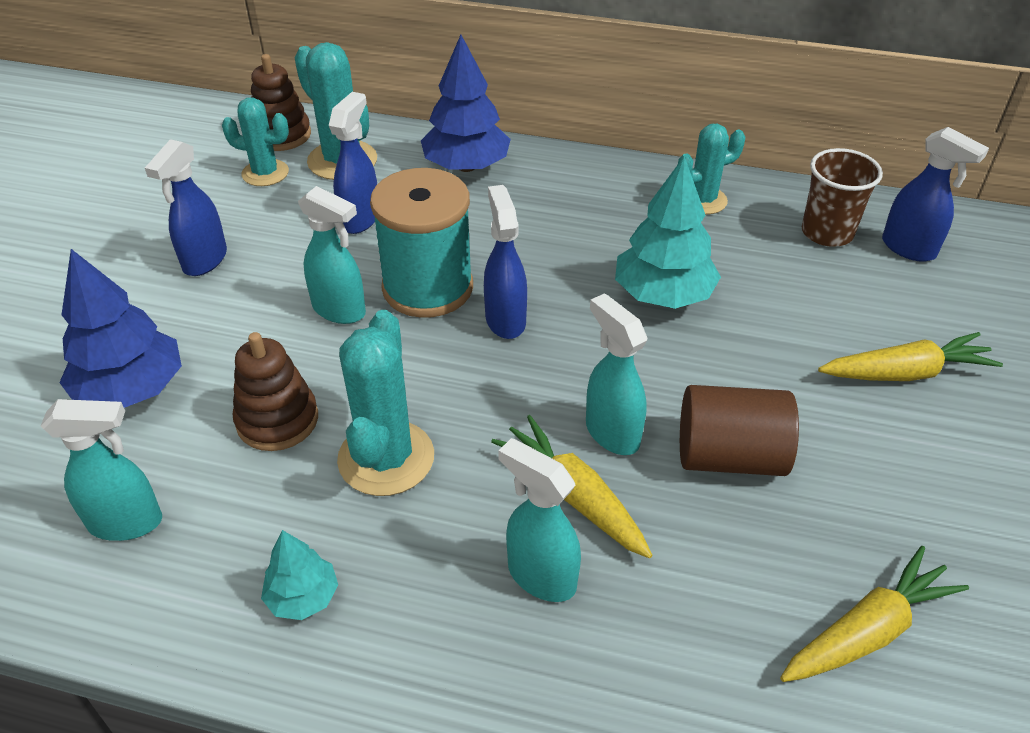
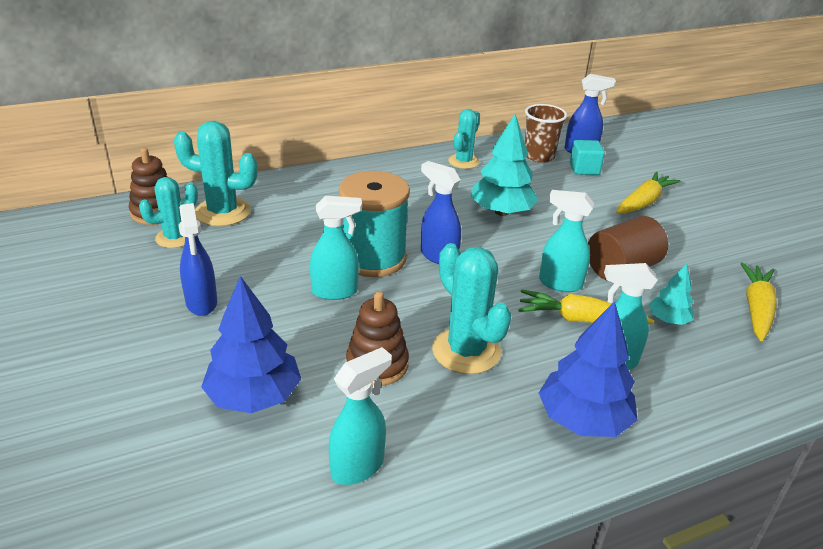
camera: 40 degrees left, 10 degrees down
(303, 597) = (515, 440): turquoise tree -> turquoise tree (668, 320)
(360, 219) = (280, 239): blue spray bottle -> none
(466, 166) = (310, 188): blue tree -> blue tree (583, 420)
(874, 280) = (584, 169): none -> turquoise cube

